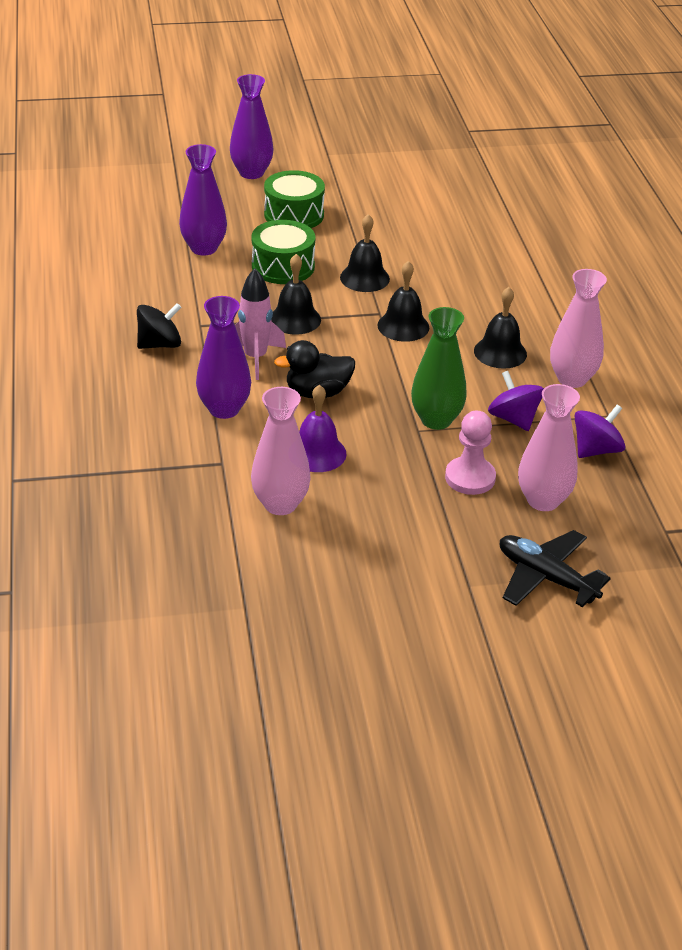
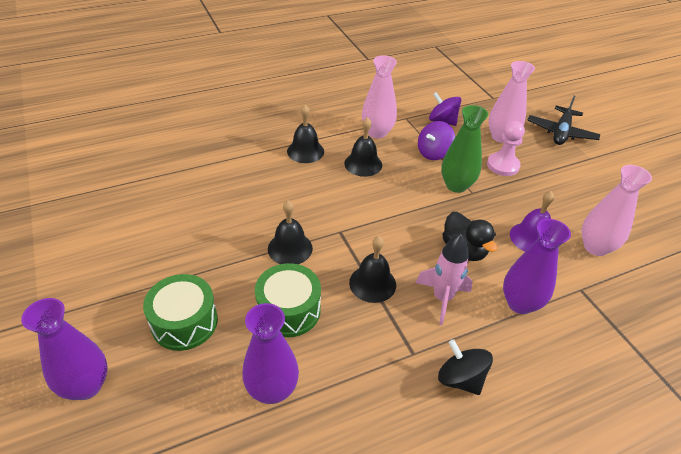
camera: 105 degrees left, 5 degrees up
(403, 326) = (353, 215): black bell -> black bell (305, 151)

